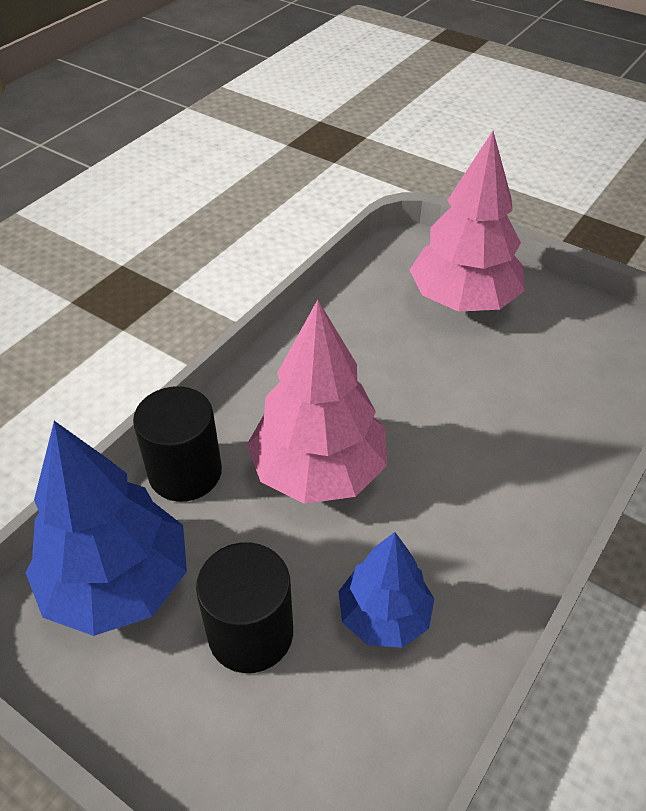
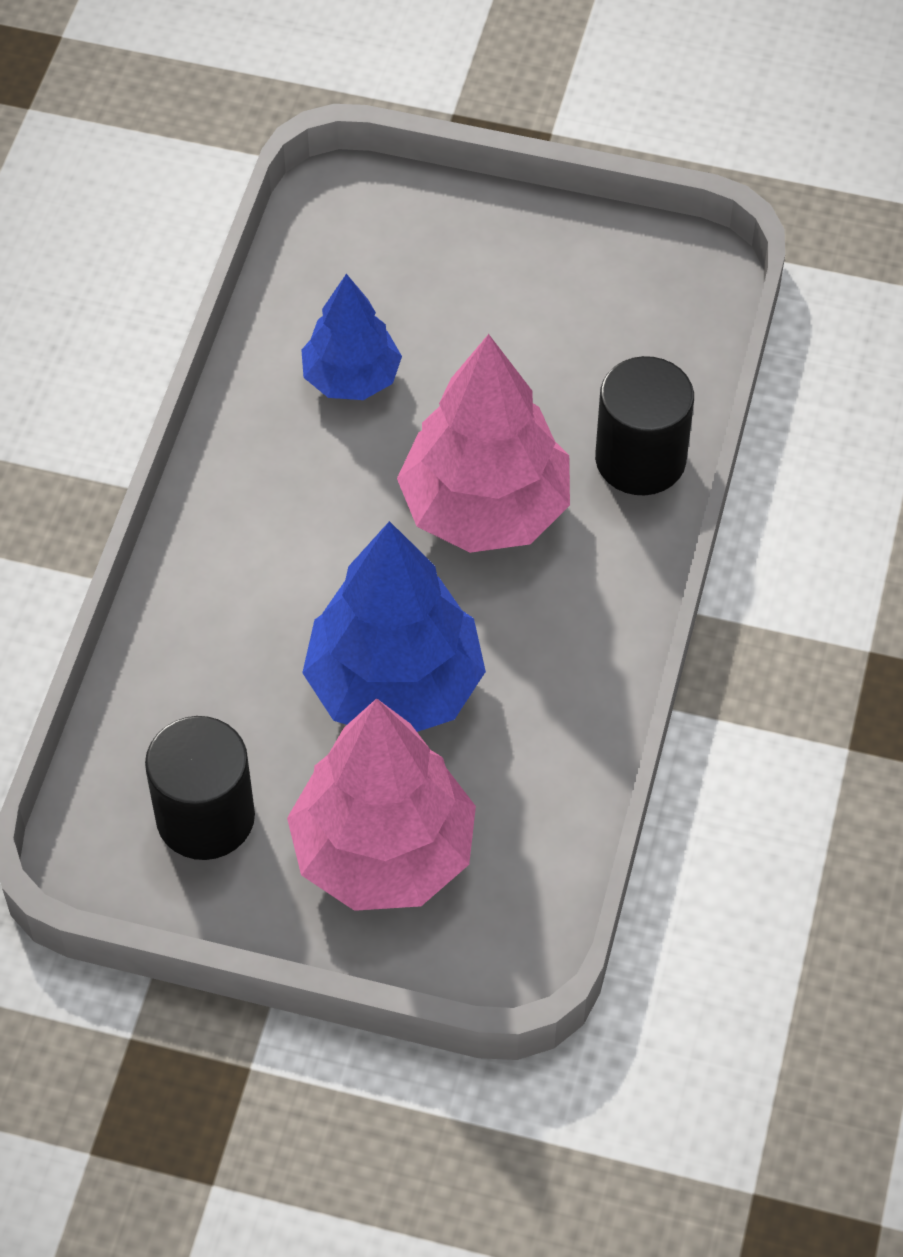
camera: 160 degrees right, 10 degrees up
(117, 583) = (636, 328): blue tree -> blue tree (395, 686)
(250, 633) = (477, 325): black cylinder -> black cylinder (205, 817)

